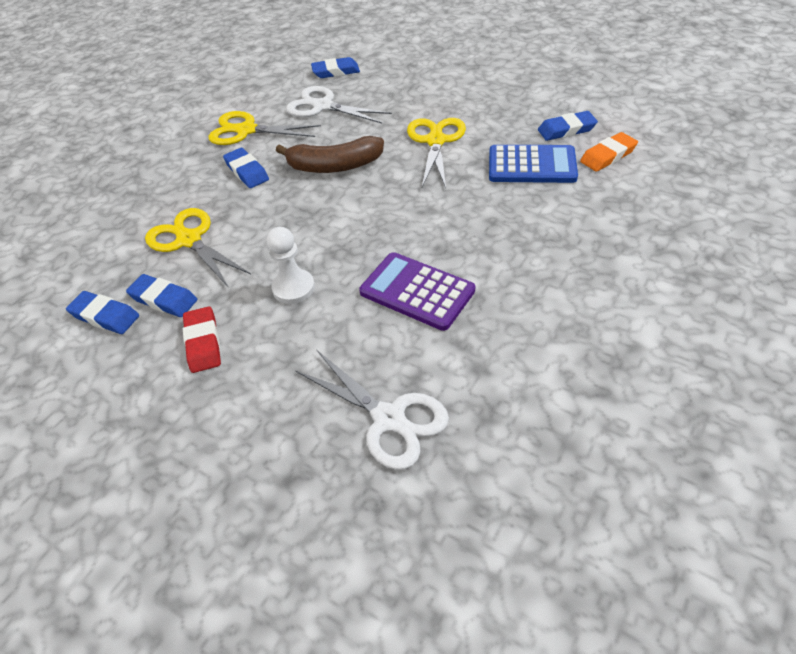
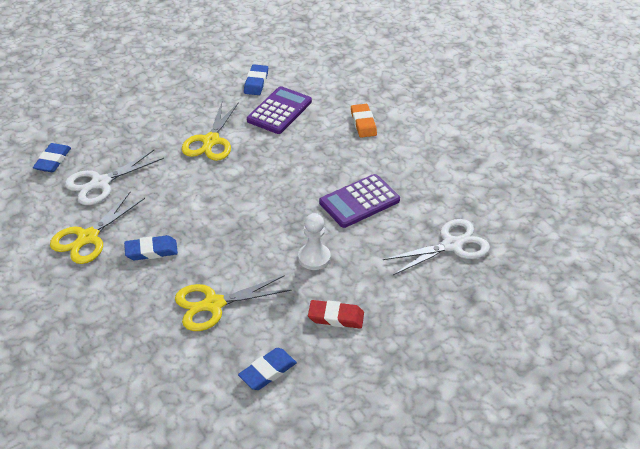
camera: 70 degrees left, 5 degrees down
(164, 299) = (274, 332): blue eraser -> none
(334, 166) = (192, 200): brown banana -> none
(435, 141) = (211, 141): yellow scissors -> yellow scissors turned 105 degrees counterclockwise
(532, 165) = (279, 111): blue calculator -> purple calculator
(608, 156) = (298, 79): orange eraser -> orange eraser (363, 123)

